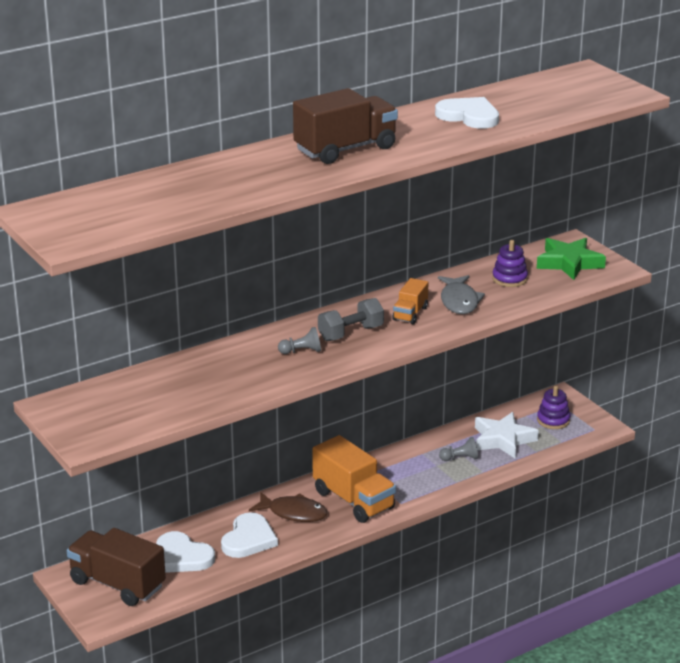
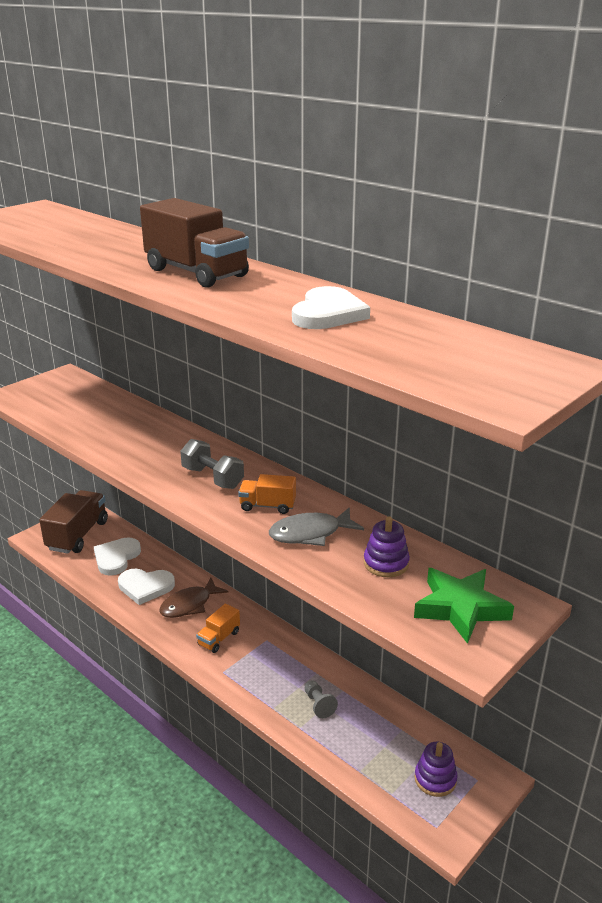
camera: 75 degrees right, 0 degrees up
(293, 513) = (189, 605): brown fish -> brown fish turned 45 degrees clockwise
(302, 351) = (170, 458): grey pawn -> none
(353, 500) = (219, 638): orange truck -> orange truck, size x0.53
(503, 439) = (371, 736): white star -> none

